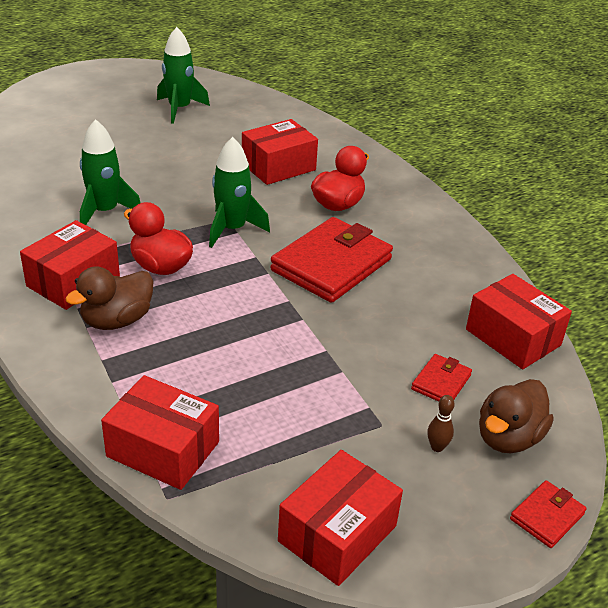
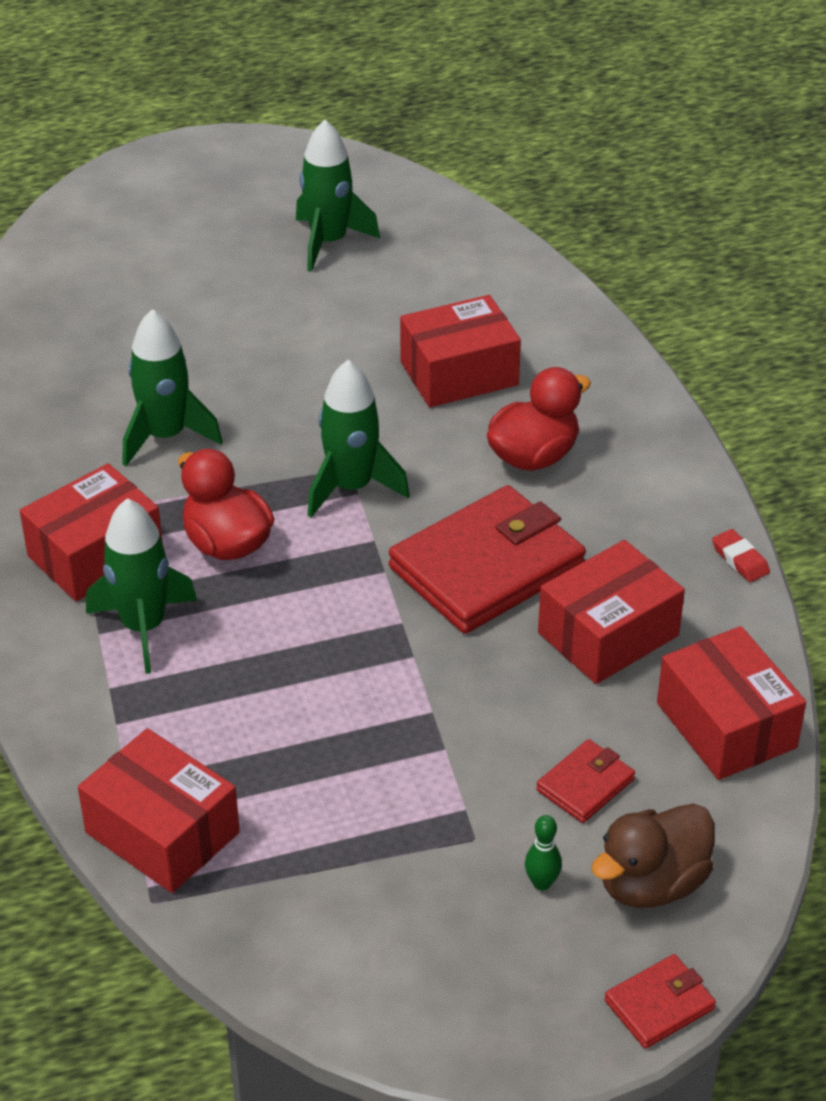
camera: 15 degrees right, 5 degrees up
(117, 320) = (143, 627): brown duck -> green rocket
(337, 533) = (361, 983): red box -> red box (608, 634)
(437, 447) = (541, 883): brown bowling pin -> green bowling pin
(481, 247) = (740, 559): none -> red eraser

